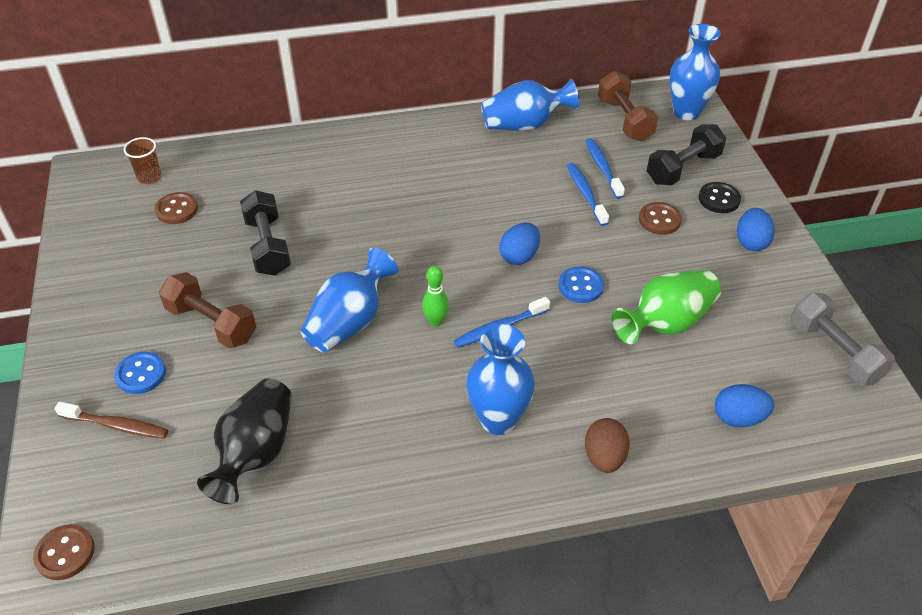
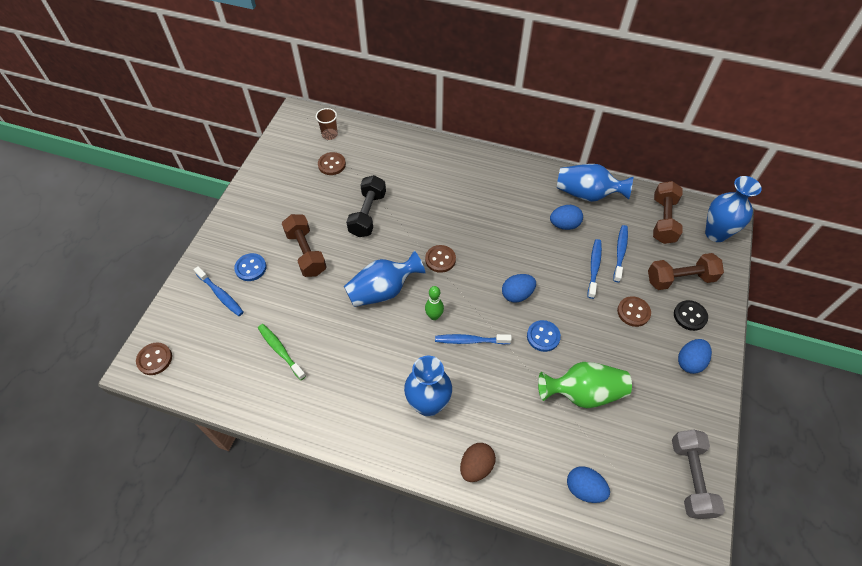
camera: 30 degrees right, 10 degrees up
(117, 425) = (221, 295): brown toothbrush -> blue toothbrush
(256, 452) = (280, 350): black vase -> green toothbrush
(399, 258) = (440, 259): none -> brown button
(521, 165) = (564, 225): none -> blue egg
(683, 168) = (680, 279): black dumbbell -> brown dumbbell

